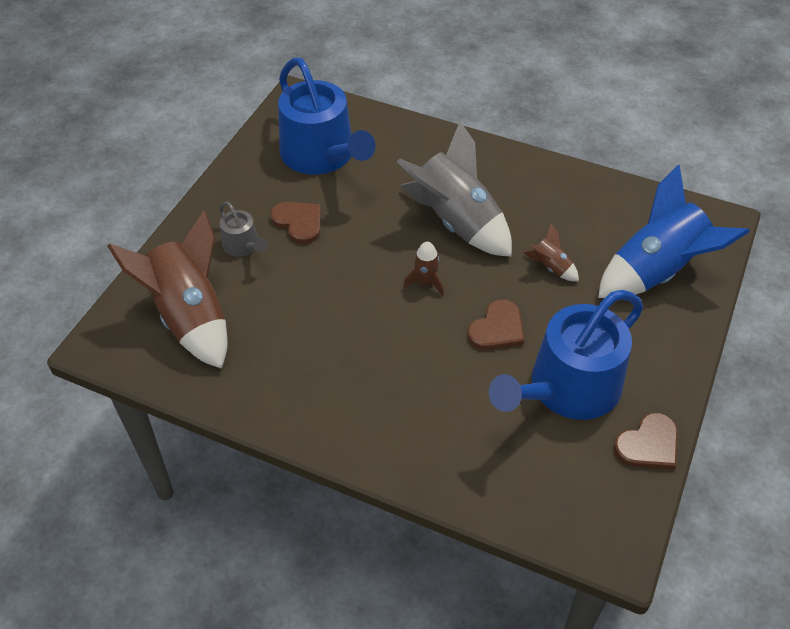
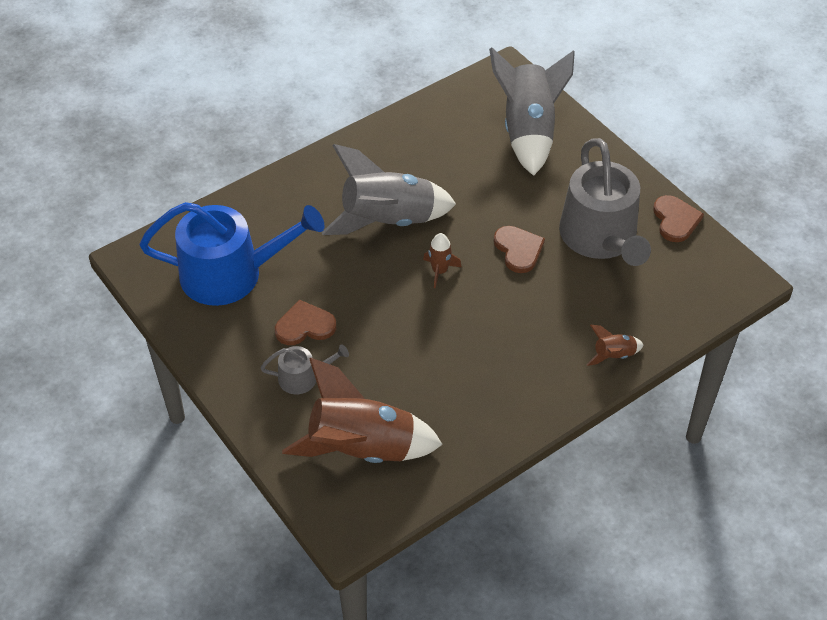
camera: 60 degrees left, 0 degrees up
(550, 267) = (480, 188): brown rocket -> brown rocket (613, 355)
(567, 388) = (601, 238): blue watering can -> grey watering can
(656, 272) = (528, 132): blue rocket -> grey rocket

